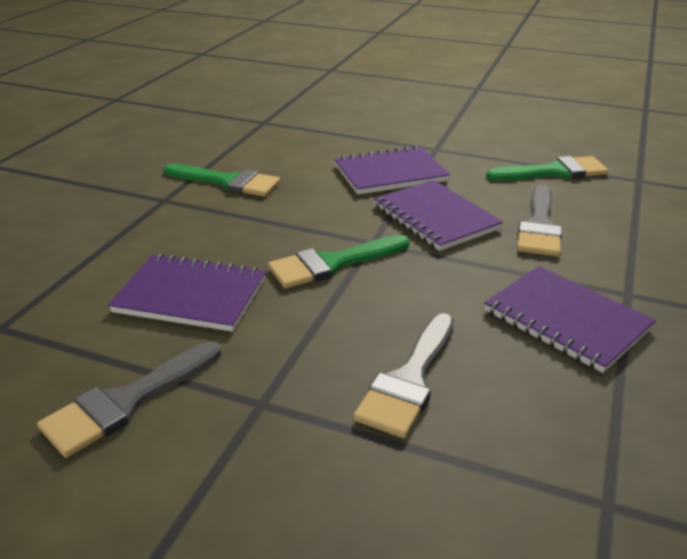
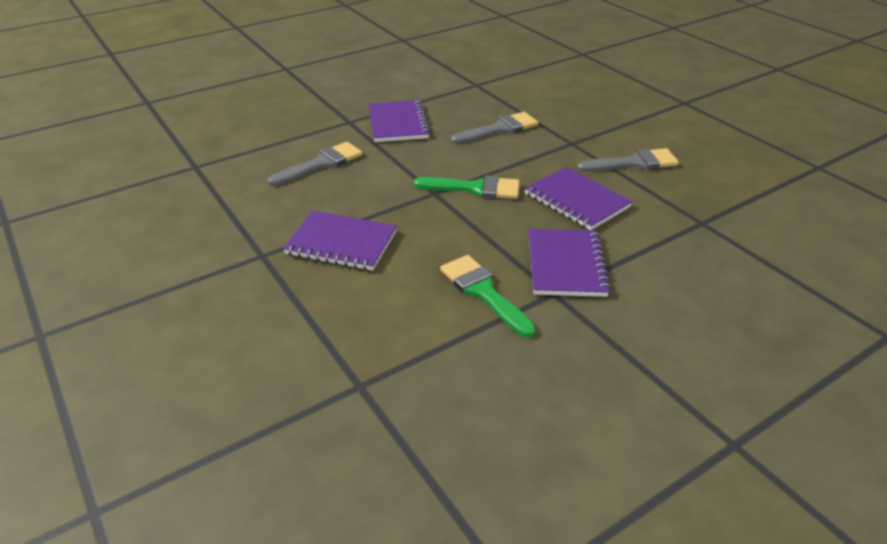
camera: 145 degrees left, 5 degrees up
(435, 217) = (370, 193): purple notebook -> purple notebook (566, 265)
(554, 172) = (229, 194): green brush -> none

